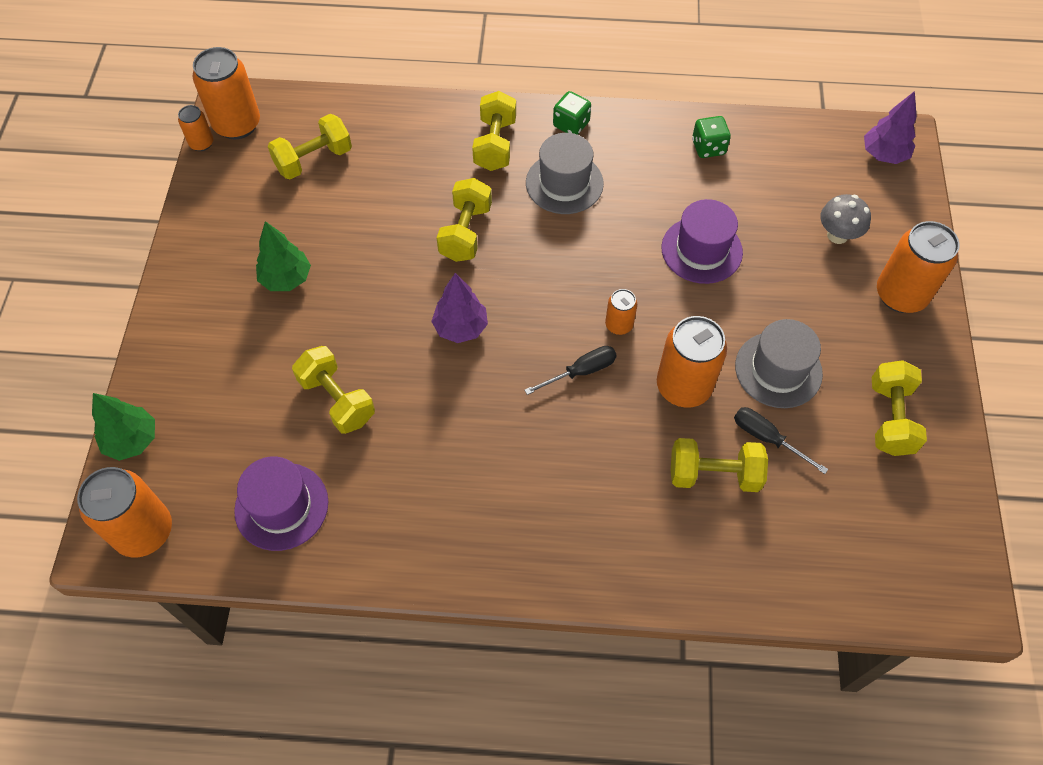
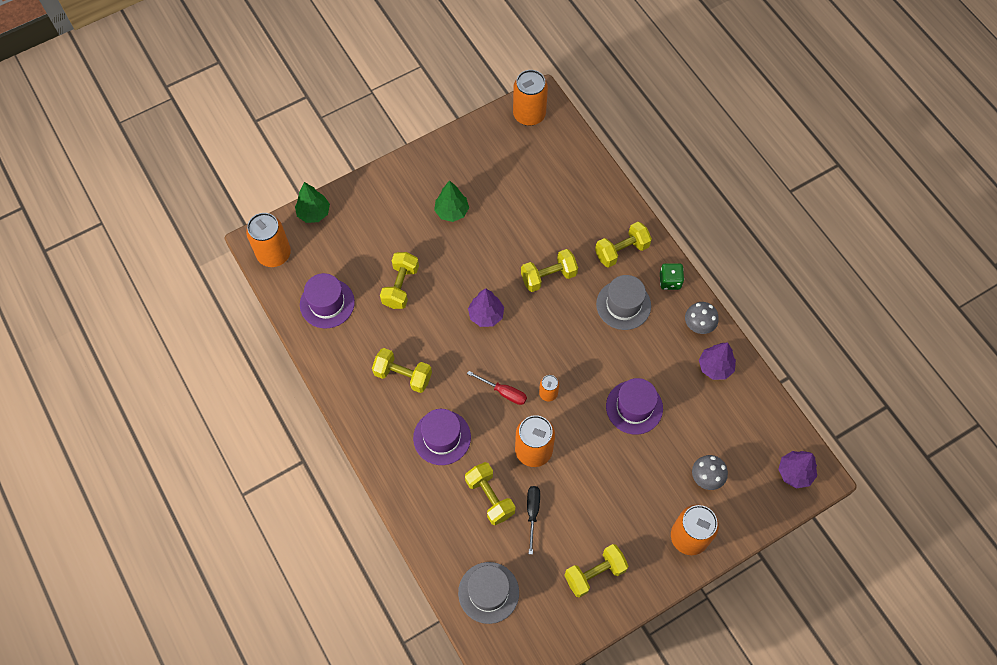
camera: 55 degrees right, 5 degrees up
(201, 143) = (503, 108): orange can -> none
(313, 160) = (536, 168): yellow dumbbell -> yellow dumbbell (403, 375)
(581, 371) = (504, 392): black screwdriver -> red screwdriver
(590, 481) = (442, 437): none -> purple hat
(646, 132) = (698, 325): none -> grey mushroom
(708, 147) = (715, 367): green dice -> purple tree
(778, 370) = (582, 495): grey hat -> grey hat (488, 592)

